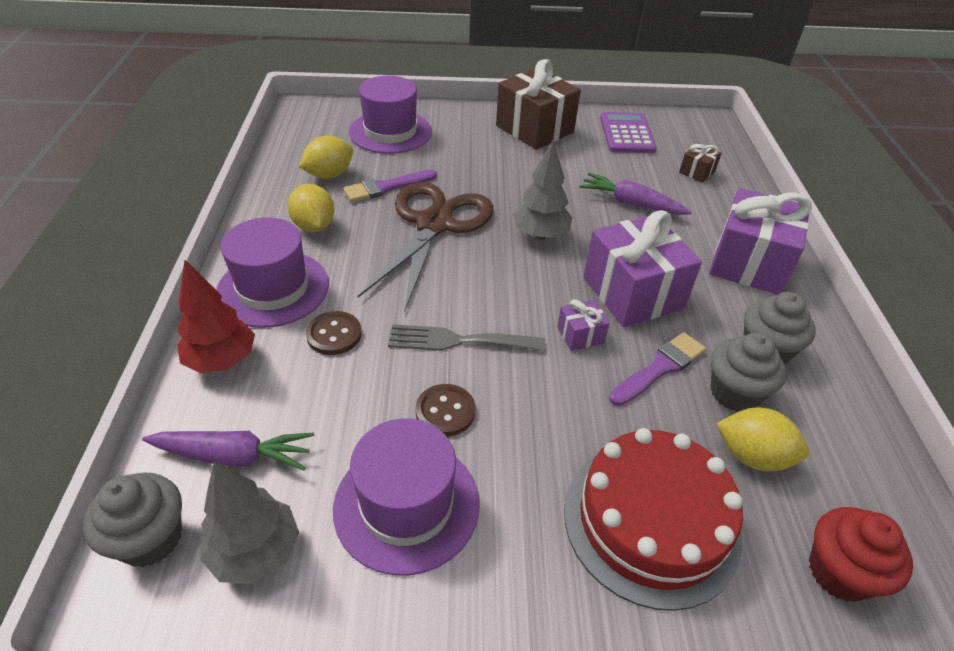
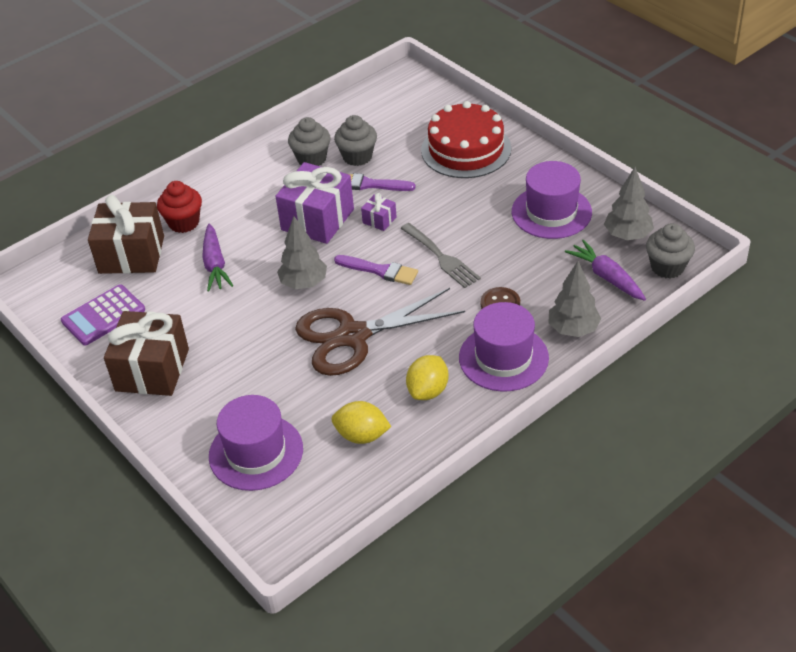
camera: 125 degrees left, 0 degrees up
(222, 360) = (573, 329): red tree -> grey tree
(386, 187) = (339, 391): purple brush -> purple brush (380, 270)
(445, 411) = (491, 232): brown button -> none
(697, 172) = (131, 254): brown gift -> brown gift, size x2.24
(749, 263) = (231, 191): purple gift -> none
(752, 456) = (393, 138): yellow lemon -> none
(839, 572) = (426, 101): red cupcake -> red cupcake (184, 223)

